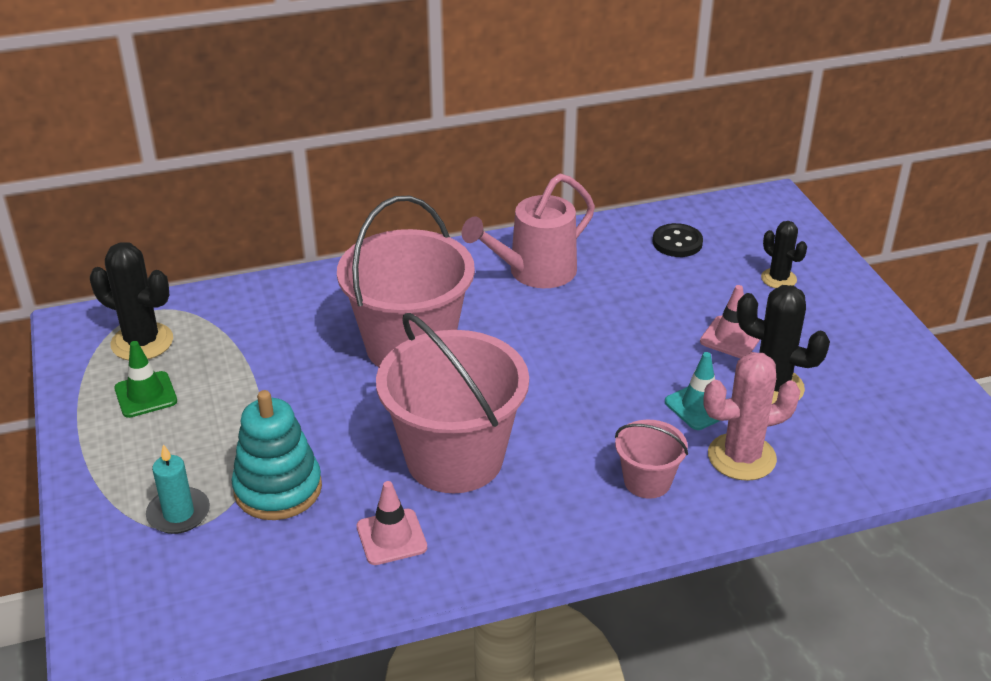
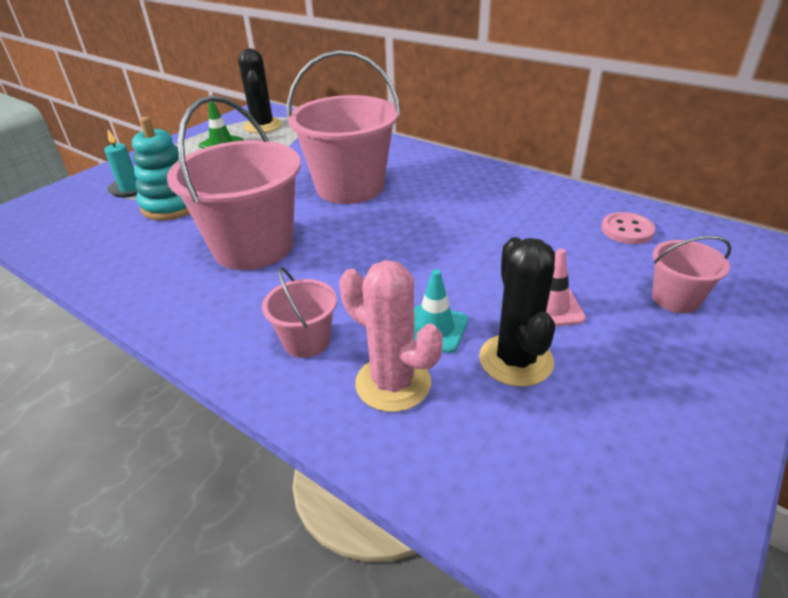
camera: 55 degrees right, 0 degrees up
(391, 537) = (153, 257): pink traffic cone -> none
(534, 272) = (488, 193): pink watering can -> none
(677, 242) = (627, 230): black button -> pink button
(778, 279) = (675, 299): black cactus -> pink bucket

